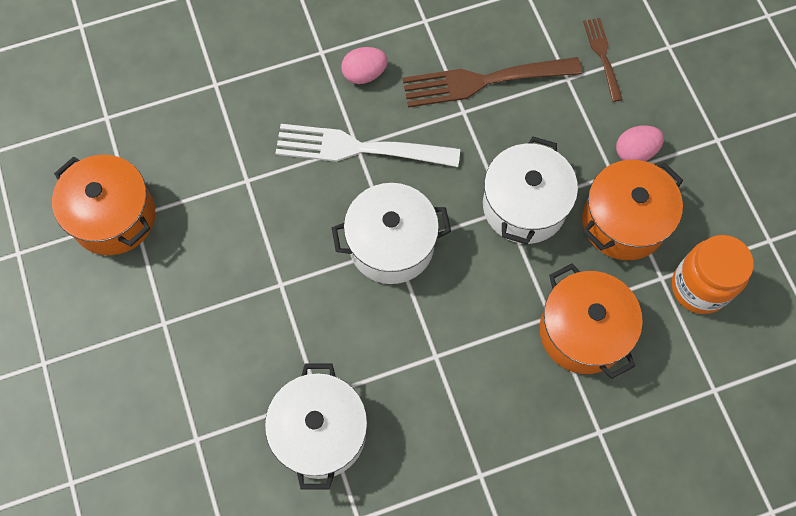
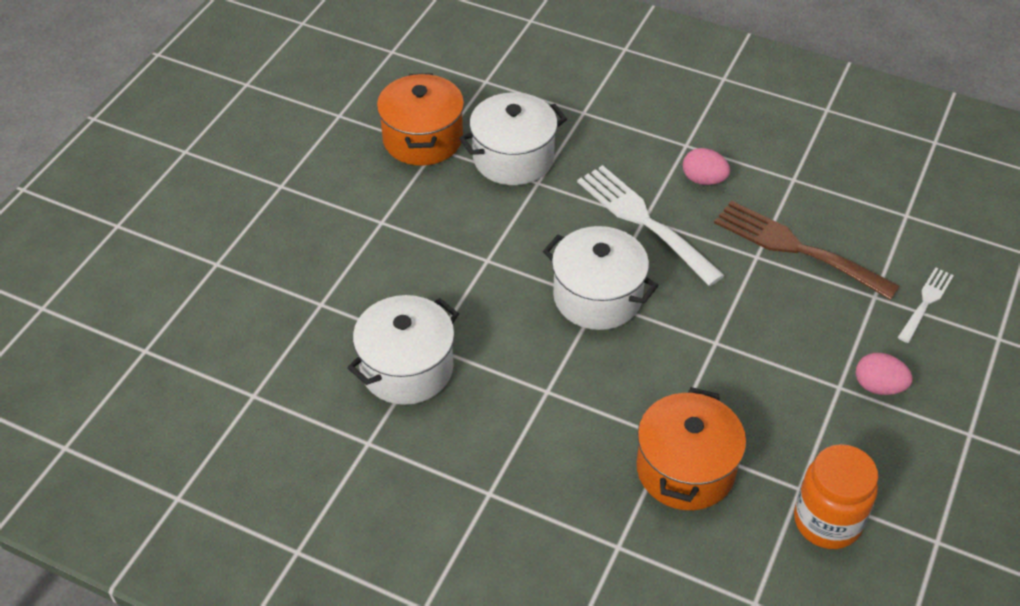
camera: 45 degrees right, 20 degrees down
(524, 206) = (735, 351): white pot -> white pot (513, 158)
(602, 55) = (926, 302): brown fork -> white fork
(623, 222) = (810, 425): orange pot -> none

